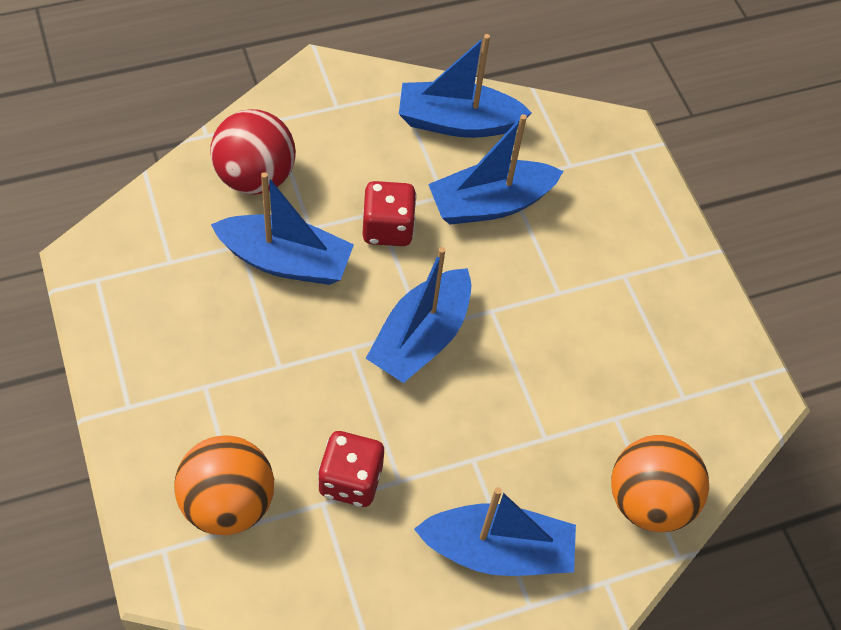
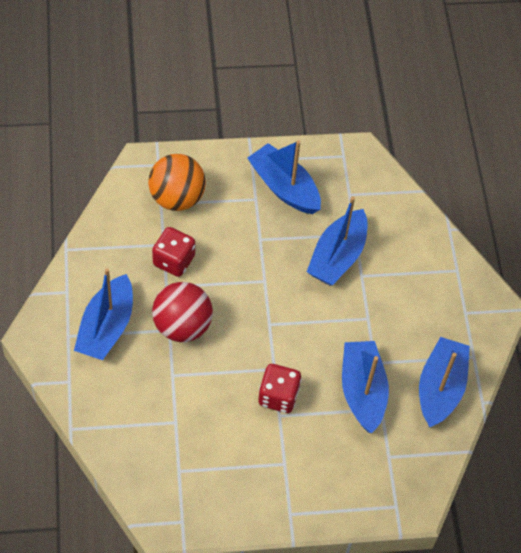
camera: 105 degrees right, 0 degrees up
(255, 177) = (409, 251): red ball -> red ball (182, 326)
(387, 228) = (352, 321): red dice -> red dice (278, 396)
(421, 337) = (262, 321): blue boat -> blue boat (284, 187)
(648, 501) = (112, 423): orange ball -> none

